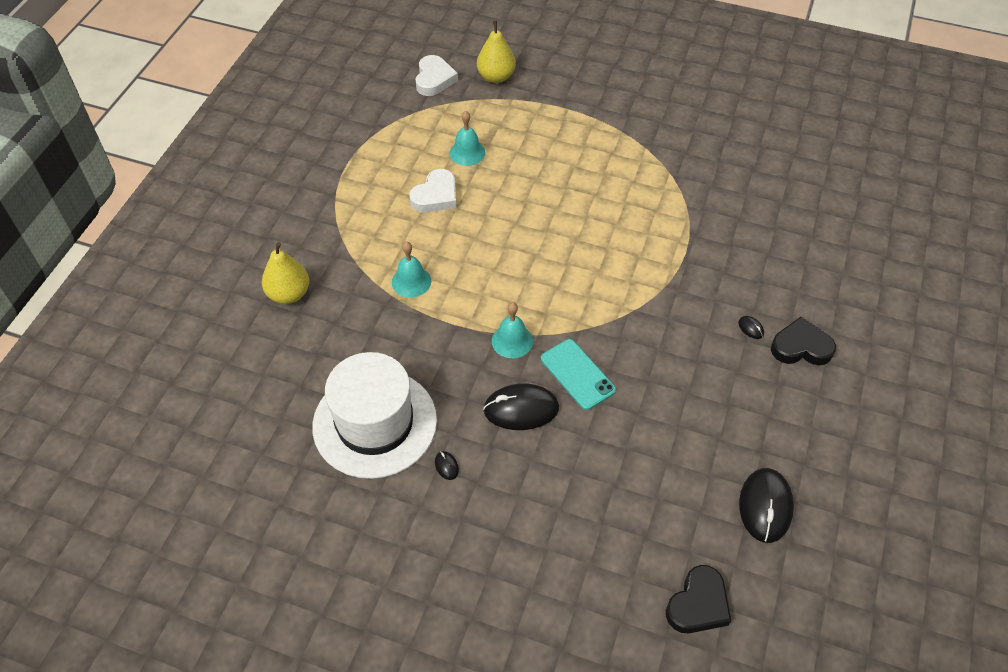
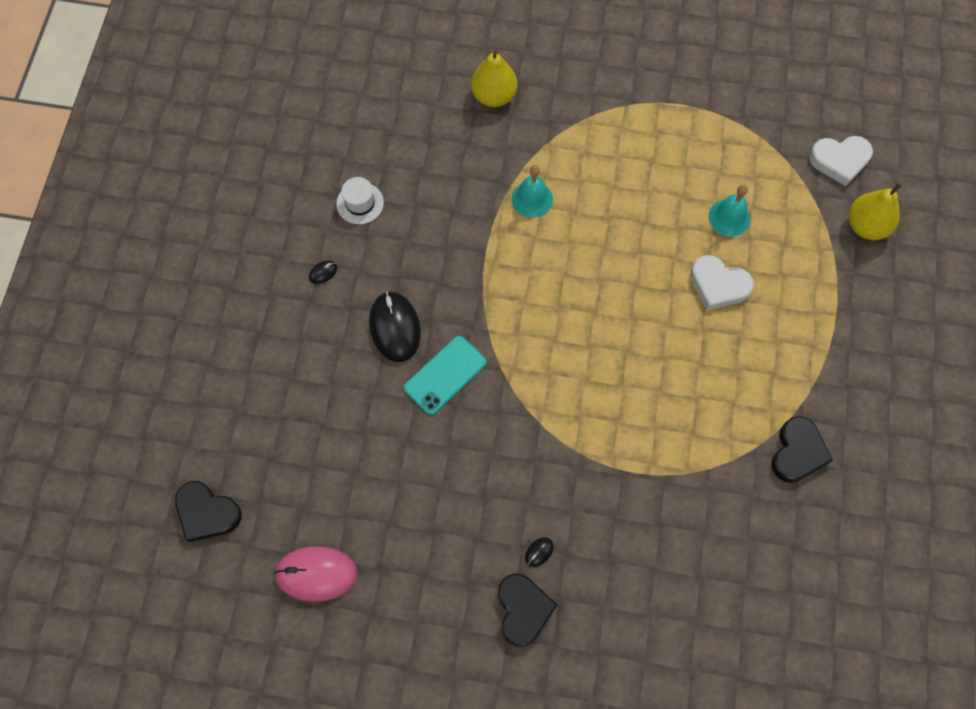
camera: 80 degrees right, 15 degrees up
(375, 423) = (360, 203): white hat -> white hat, size x0.40
(436, 196) = (655, 198): white heart -> white heart (718, 285)
(512, 341) = (475, 306): turquoise bell -> none
(678, 152) = (797, 452): none -> black heart
(765, 506) = (316, 573): black mouse -> pink mouse

